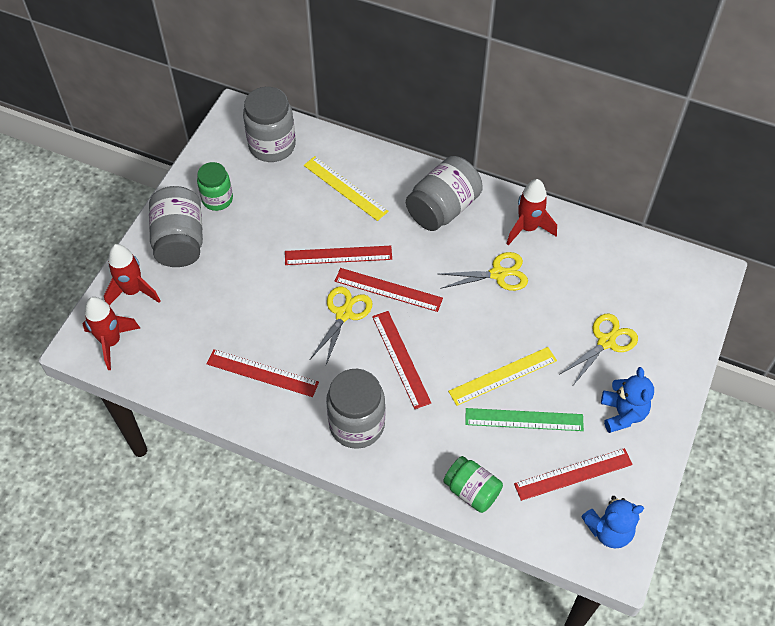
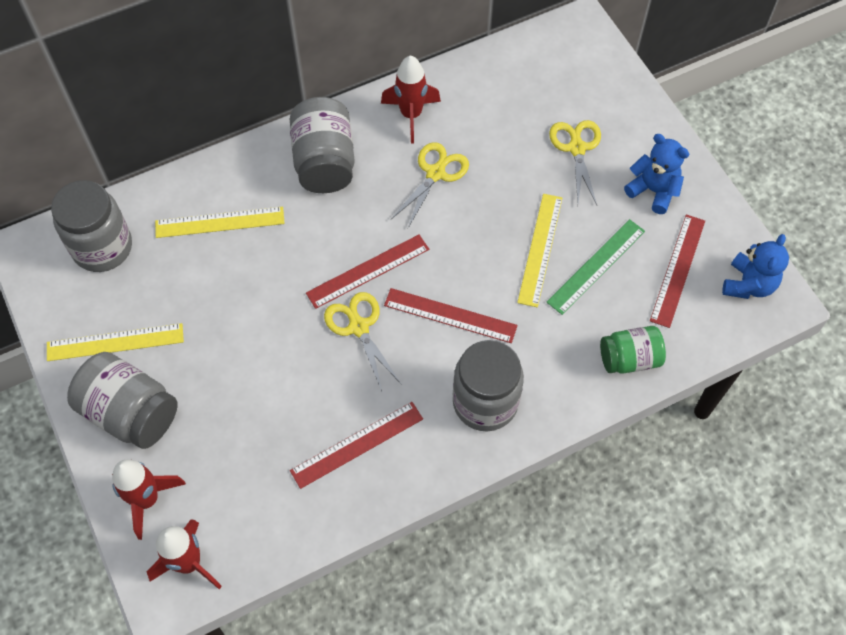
camera: 50 degrees left, 5 degrees up
(217, 199) = (115, 342): green jar -> yellow ruler
(338, 255) = (290, 284): red ruler -> none

